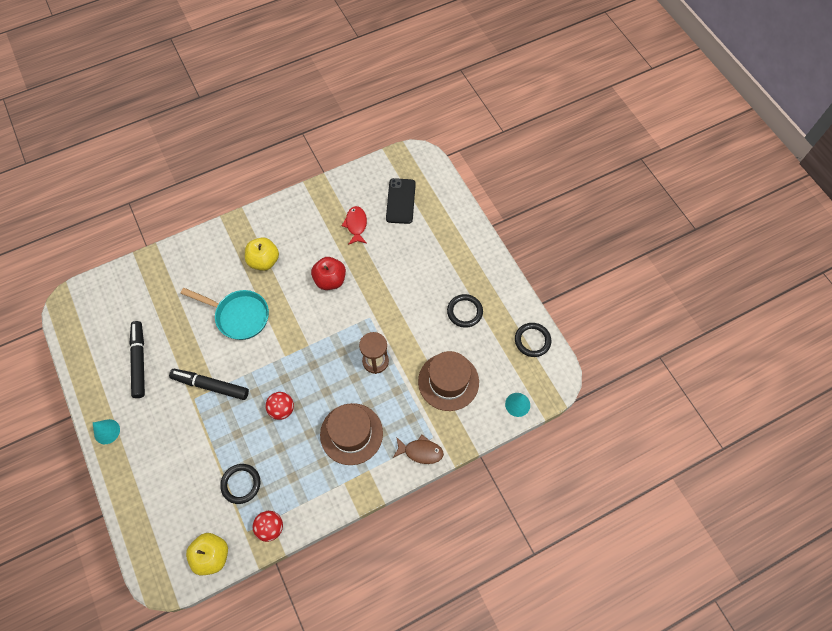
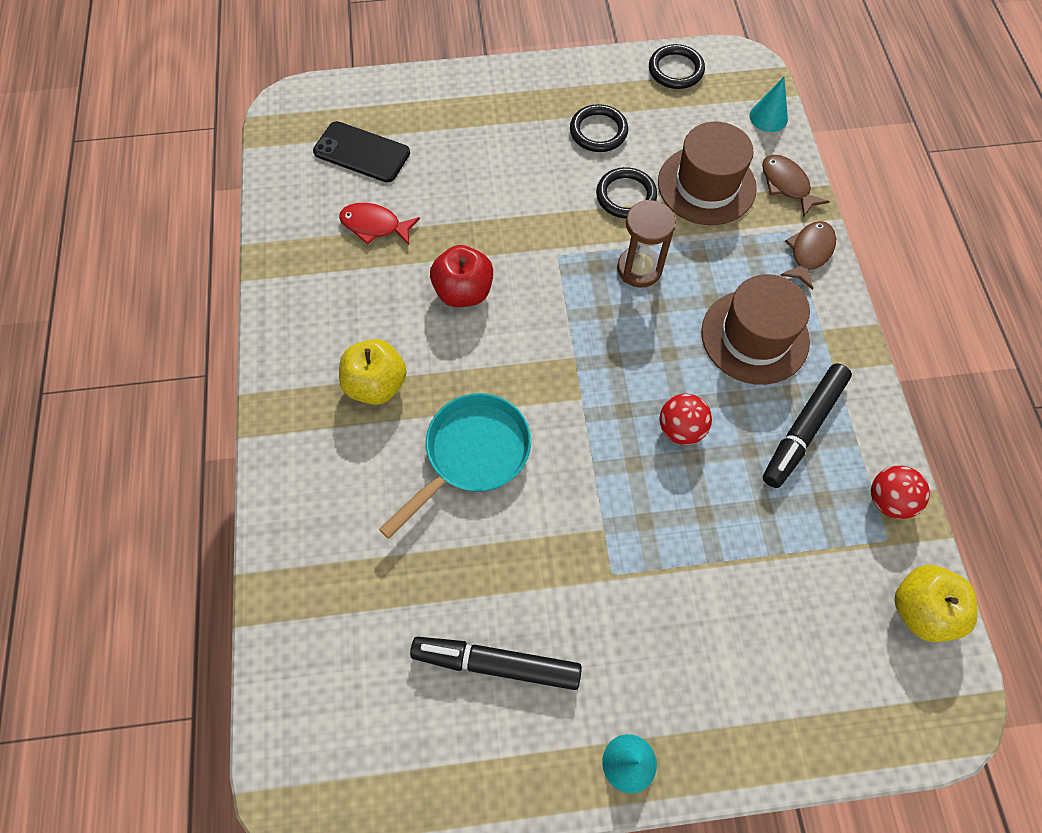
camera: 70 degrees left, 0 degrees up
(211, 386) = (597, 537): black marker -> black marker (804, 428)
(241, 484) = (800, 529): black ring -> black ring (626, 196)
(467, 427) = (787, 185): none -> brown fish

